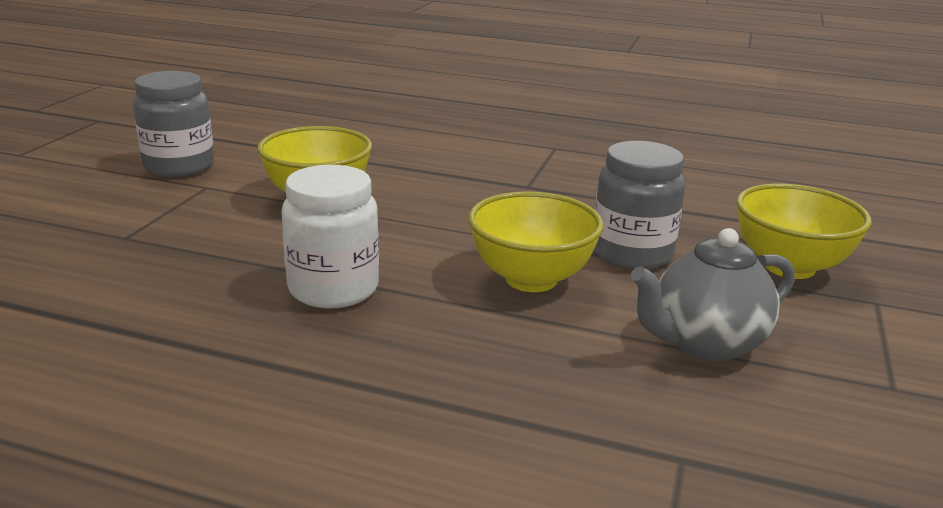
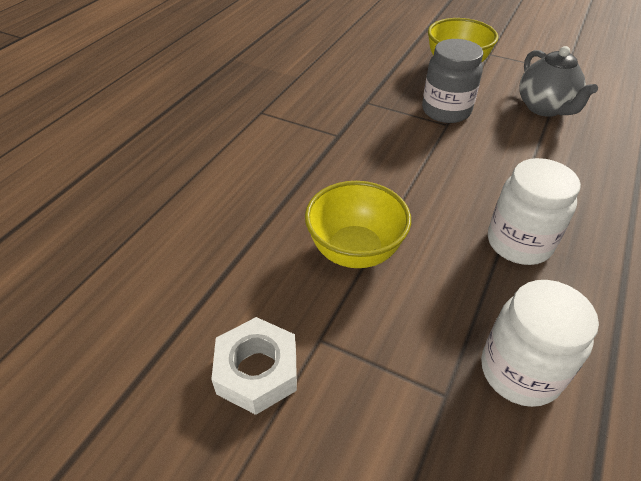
camera: 80 degrees left, 20 degrees up
(137, 274) = (520, 371): none -> white jar
(179, 167) = (257, 371): grey jar -> white nut
(531, 279) = (486, 153): yellow bowl -> none

